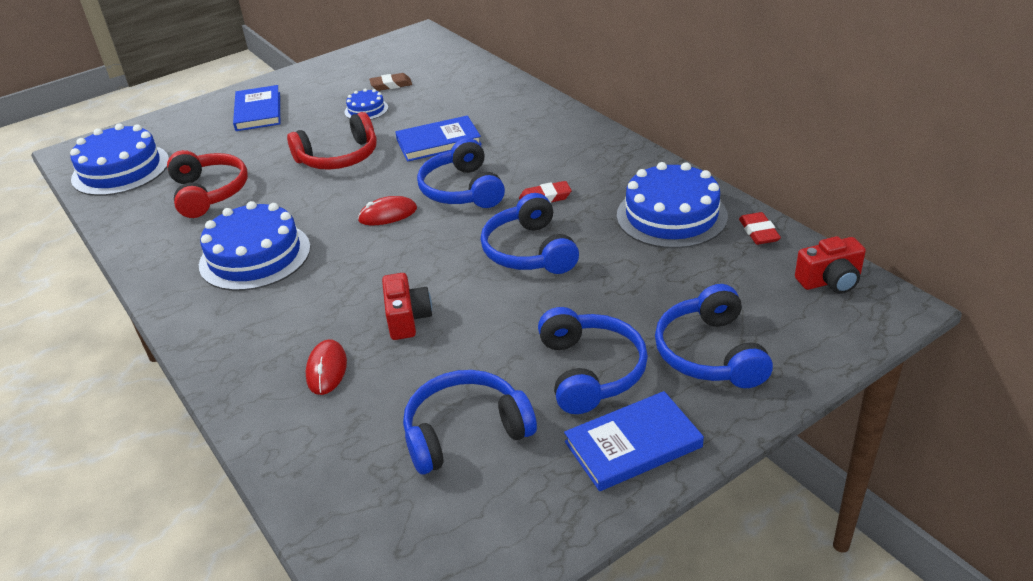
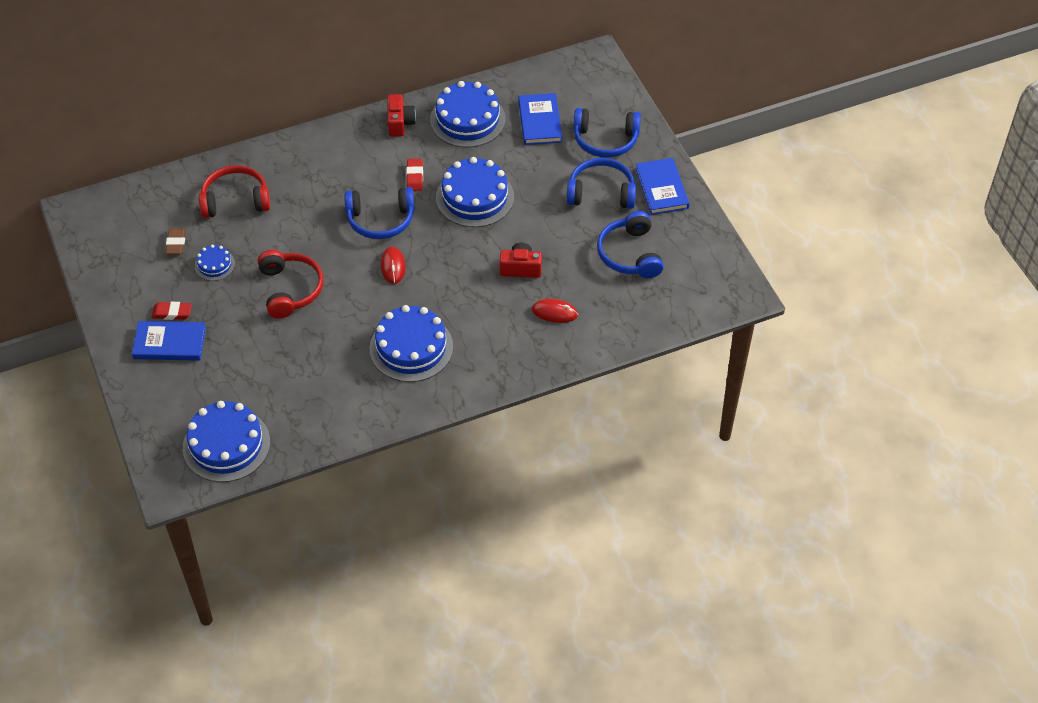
camera: 80 degrees left, 15 degrees up
(209, 193) = (302, 378): red headphones -> red headphones (235, 200)
(438, 142) = (300, 224): blue book -> blue book (540, 121)
(529, 251) = (475, 197): blue headphones -> blue cake
(758, 232) = (504, 86): red eraser -> red eraser (172, 313)
(830, 281) = (564, 72): red camera -> red camera (400, 123)

